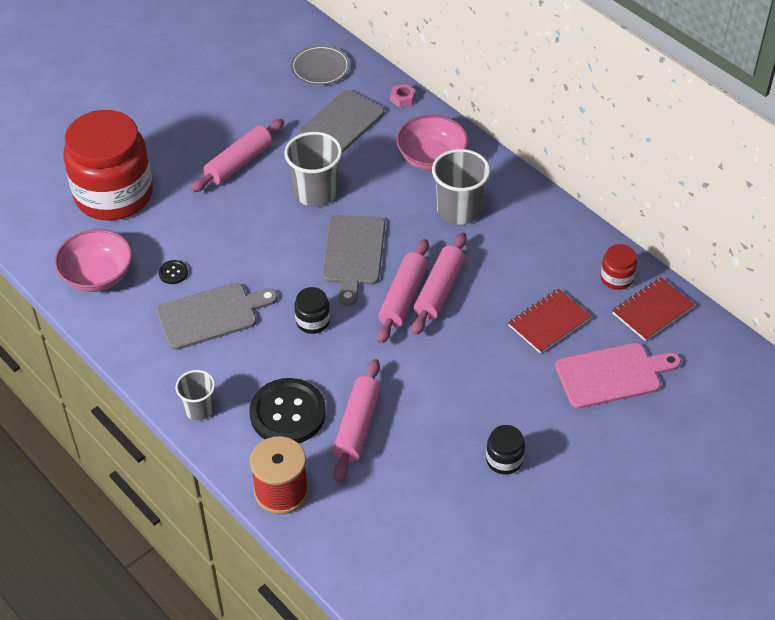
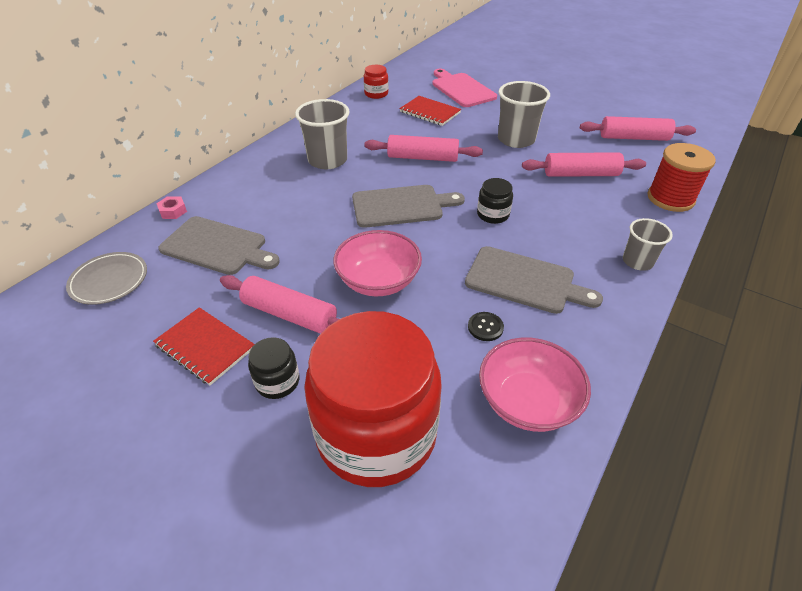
camera: 105 degrees left, 5 degrees down
(211, 315) = (525, 281): grey cutting board -> grey cutting board turned 150 degrees clockwise
(288, 413) = (598, 209): black button -> none
(315, 192) = (325, 244): grey cup -> grey cup (516, 139)
(403, 298) = (439, 173): pink rolling pin -> pink rolling pin (634, 138)
(431, 158) = (263, 182): pink bowl -> pink bowl (378, 281)
(504, 460) = (557, 116): black jar -> black jar (277, 381)
(652, 310) = (399, 81): red notebook -> red notebook (205, 347)

